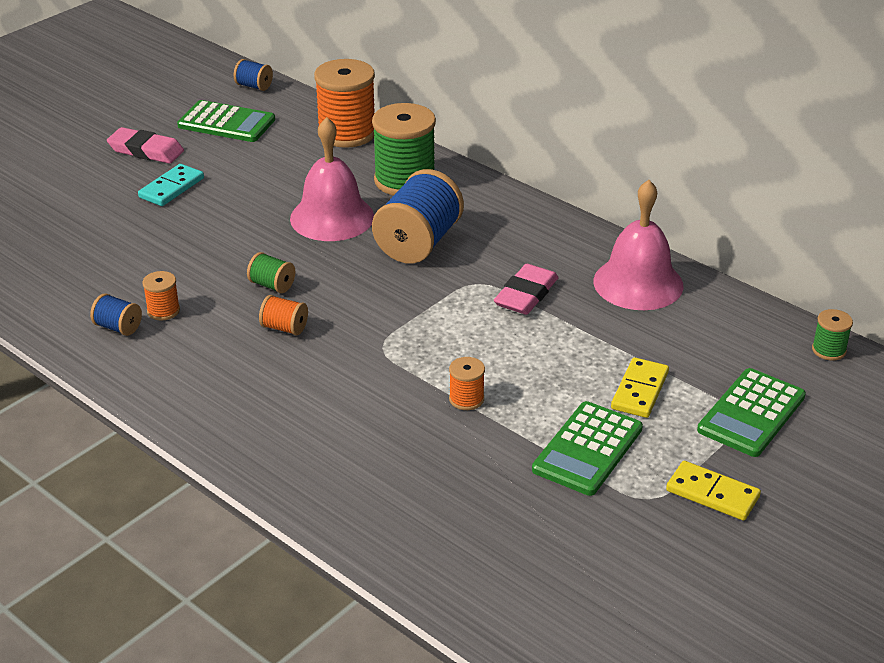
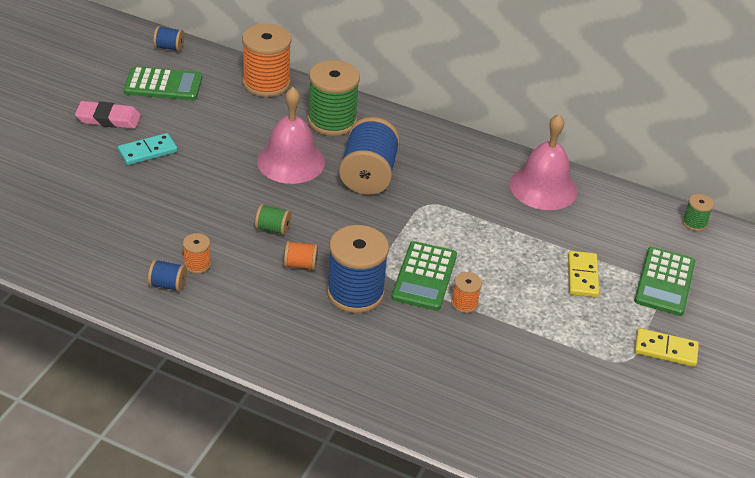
camera: 20 degrees left, 5 degrees up
(171, 188) = (147, 151): turquoise domino -> turquoise domino turned 45 degrees clockwise
(334, 367) = (355, 293): none -> blue spool
(526, 294) = (468, 208): pink eraser -> none
(587, 449) = (567, 329): green calculator -> green calculator (424, 276)

